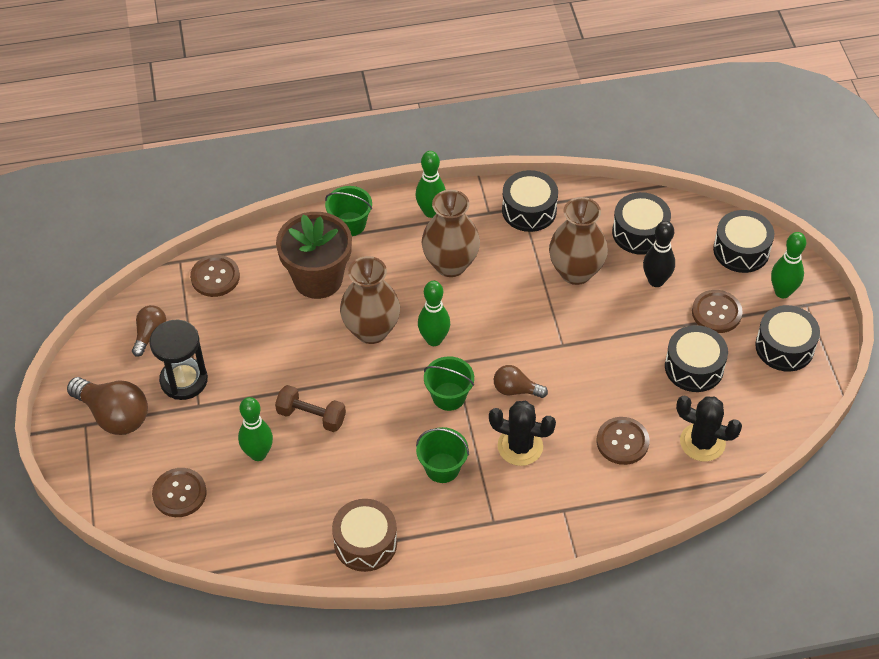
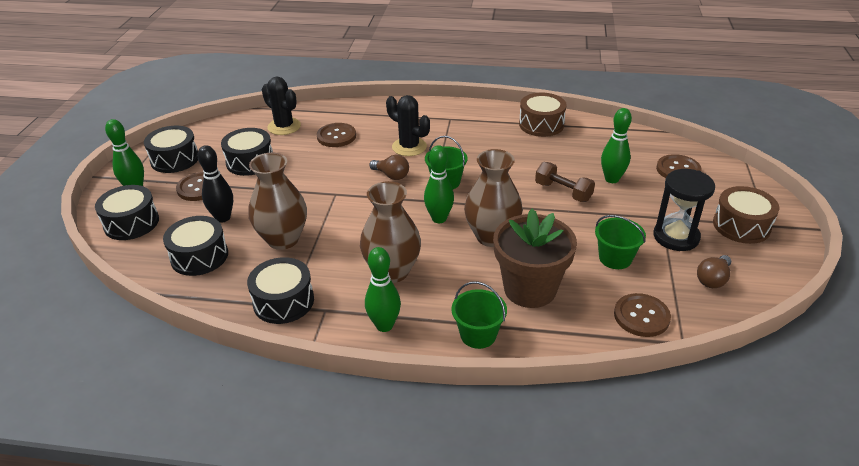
camera: 160 degrees left, 15 degrees down
(114, 415) = (741, 226): brown light bulb -> brown drum
(442, 468) = (471, 147): green bucket -> green bucket (615, 258)

